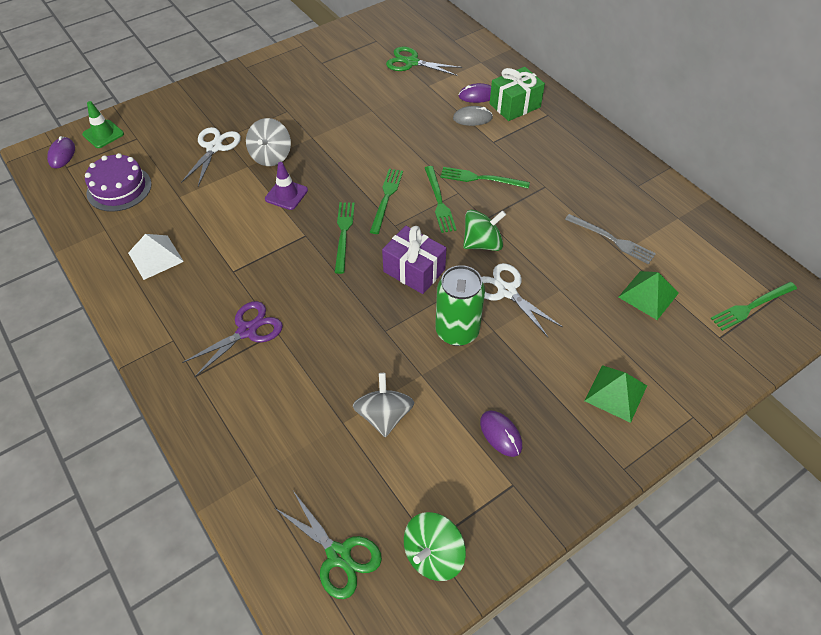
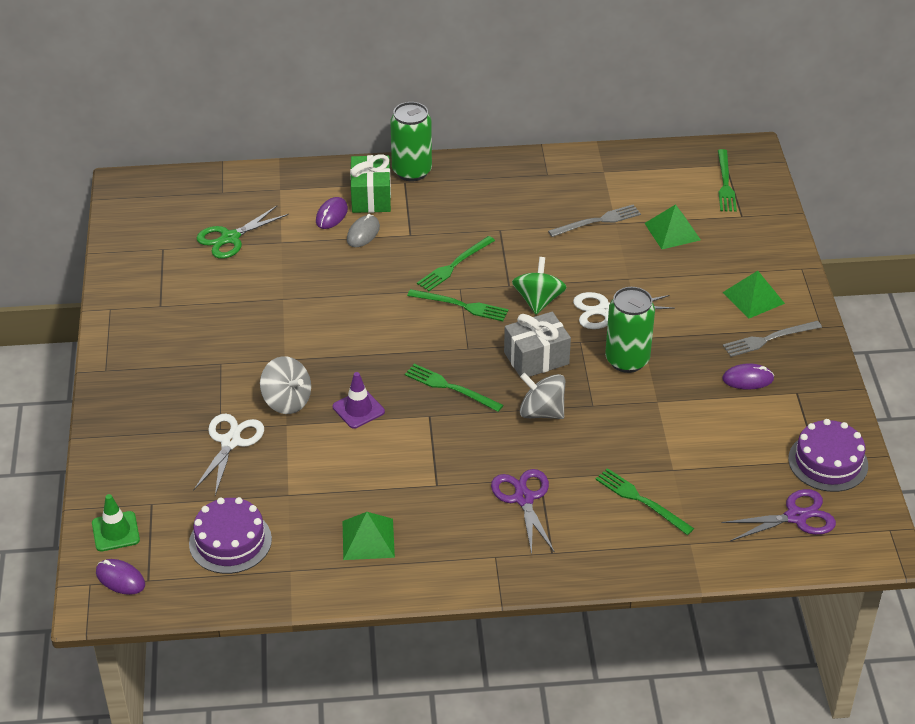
camera: 60 degrees left, 10 degrees down
(155, 257) = (368, 539): white pyramid -> green pyramid
(214, 147) = (231, 442): white scissors -> white scissors turned 60 degrees clockwise
(338, 555) = (796, 517): green scissors -> purple scissors
(384, 416) = (684, 441): grey spinning top -> grey spinning top (541, 412)
(386, 198) = (426, 339): green fork -> green fork (641, 500)
(414, 270) = (536, 358): purple gift -> grey gift
(433, 554) = (828, 462): green spinning top -> purple cake
(563, 113) = (412, 171): none -> green can
(569, 429) = (769, 339): none -> grey fork

